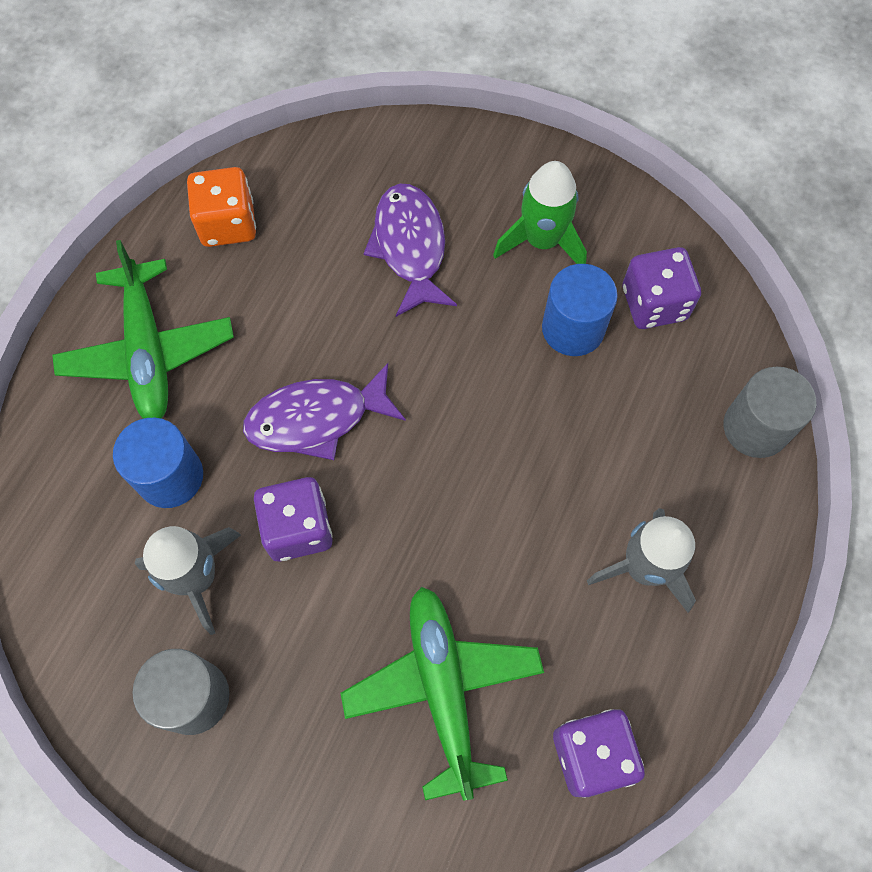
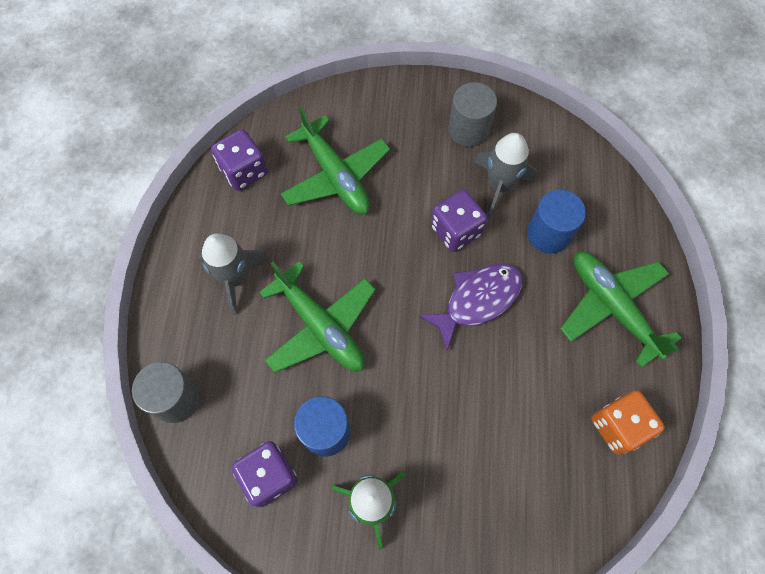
camera: 160 degrees right, 0 degrees up
(410, 247) = (472, 457): purple fish -> none
(540, 456) = (321, 326): none -> green plane

